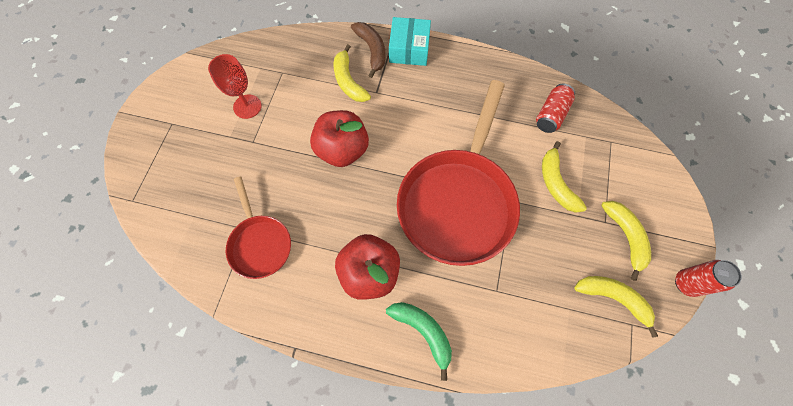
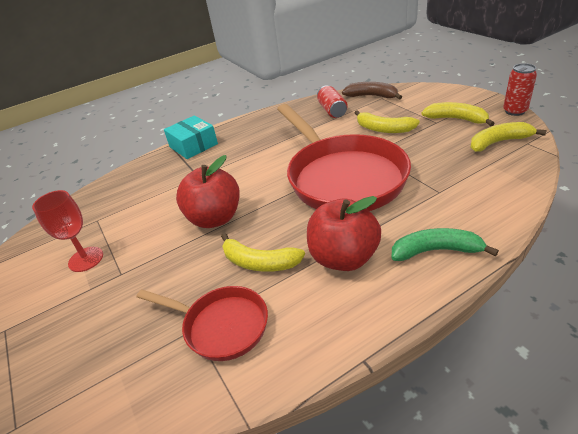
camera: 40 degrees left, 30 degrees down
(348, 81) = (167, 186): yellow banana -> yellow banana (259, 262)
(372, 50) = (164, 163): brown banana -> brown banana (372, 96)

